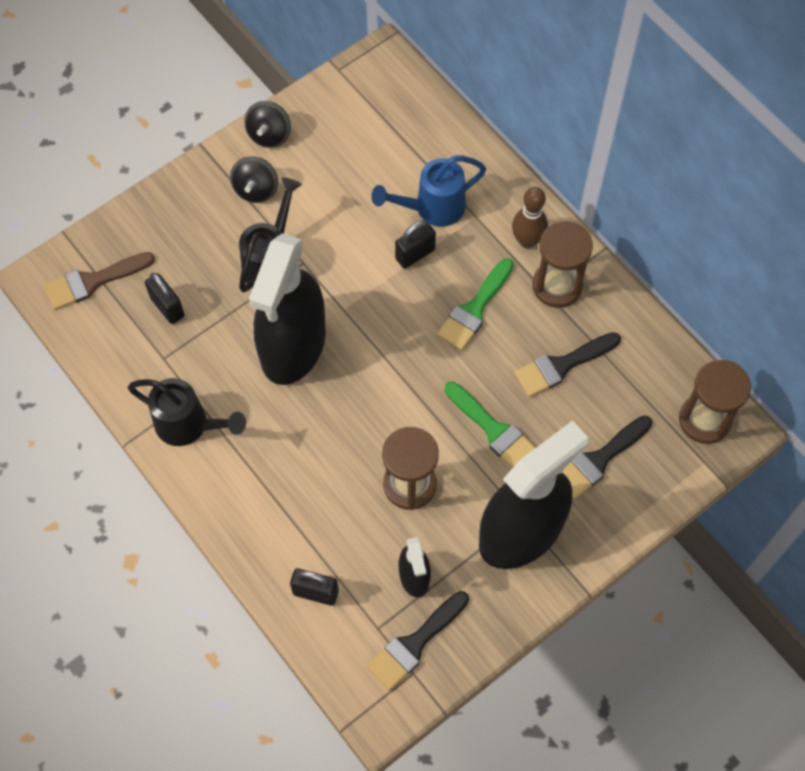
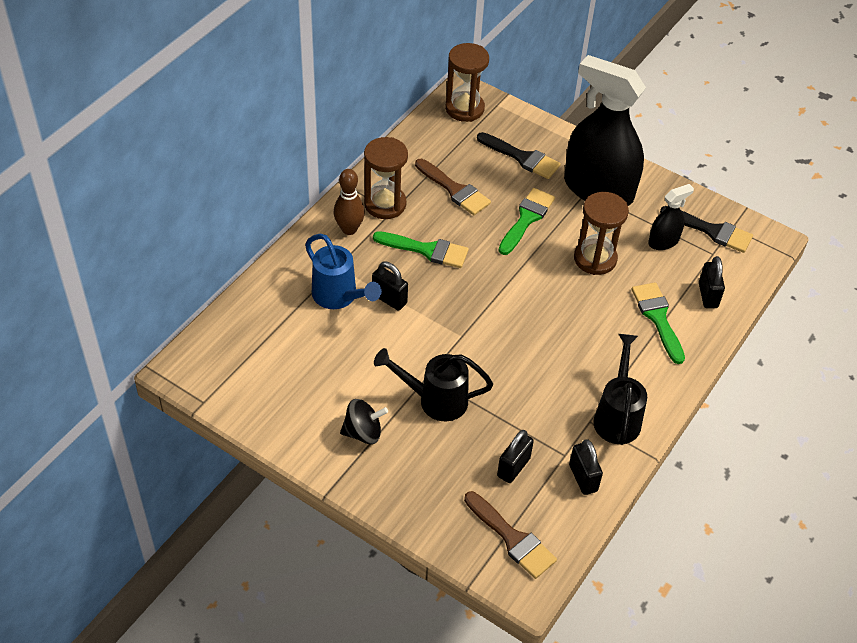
camera: 110 degrees left, 15 degrees down
(131, 365) = (583, 478): none -> black padlock
(269, 135) = (297, 438): black spinning top -> none
(293, 345) = (510, 362): black spray bottle -> none
(301, 520) = (658, 318): none -> green brush
(562, 365) = (454, 190): black brush -> brown brush

